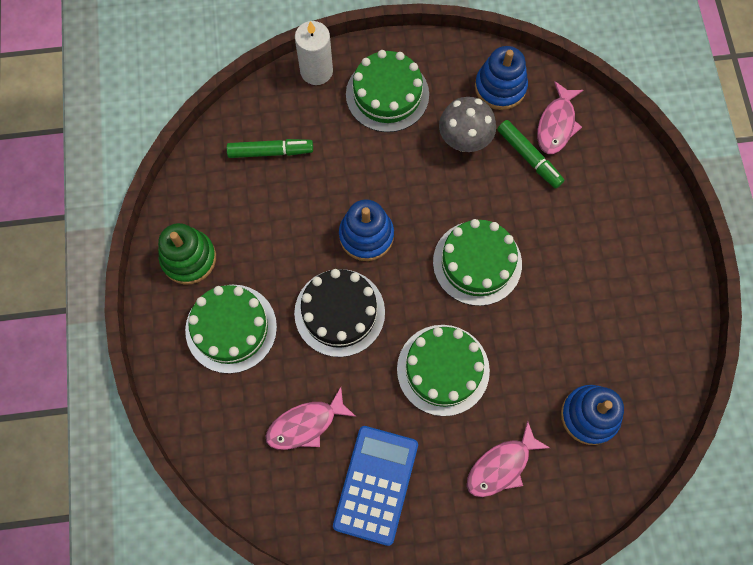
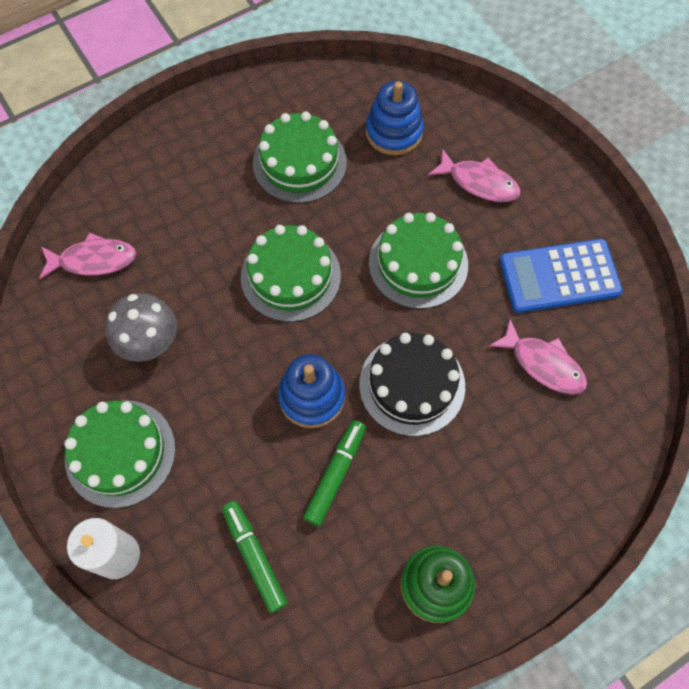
camera: 115 degrees left, 5 degrees down
(231, 328) = (490, 490): green cake -> green cake (299, 163)
(500, 87) = (65, 333): blue stacking toy -> none
(529, 157) = (145, 272): green marker -> green marker (335, 474)

